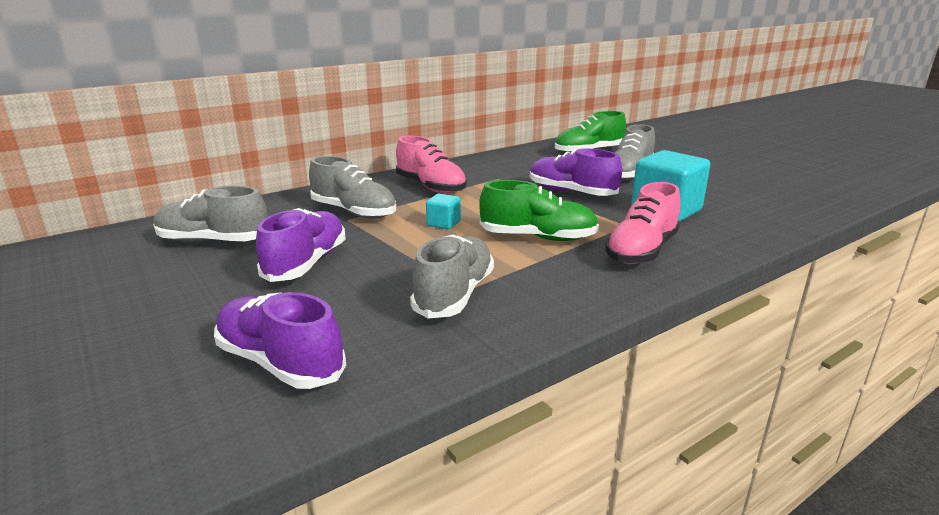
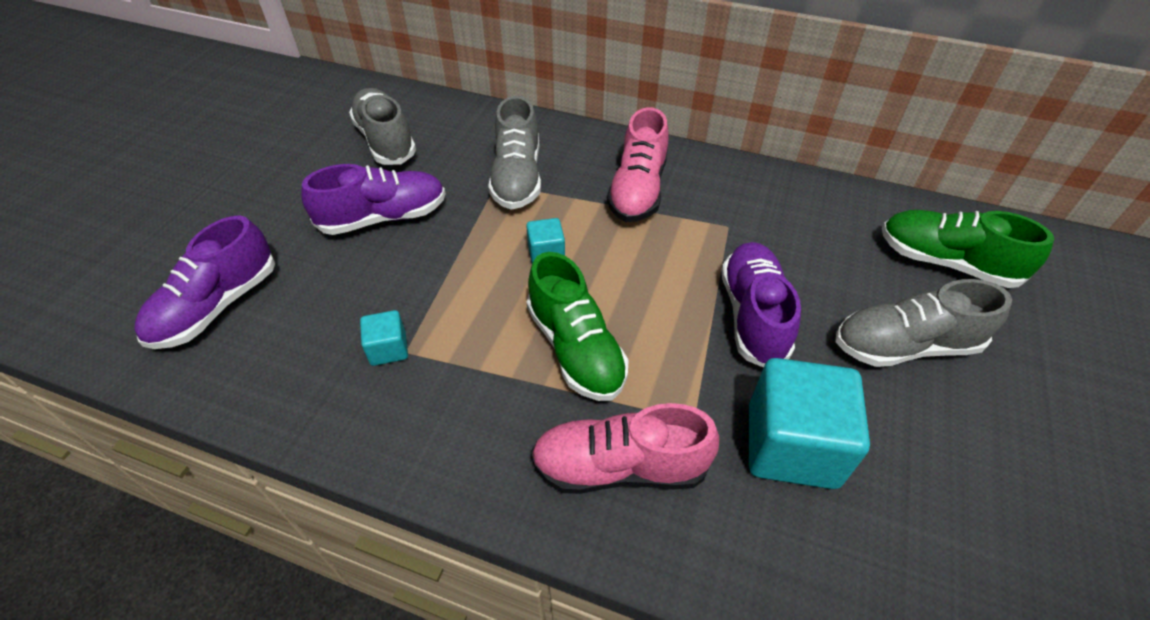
camera: 55 degrees right, 25 degrees up
(280, 362) = (217, 306): purple shoe -> purple shoe turned 150 degrees counterclockwise
(454, 295) = (388, 349): grey shoe -> turquoise cube

